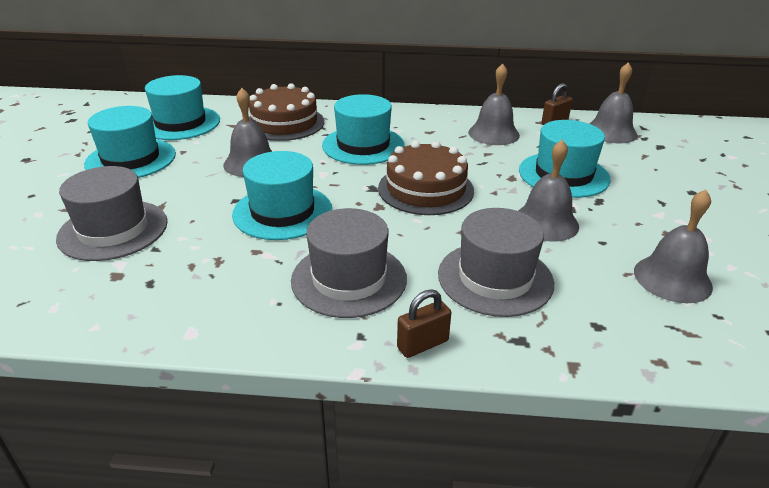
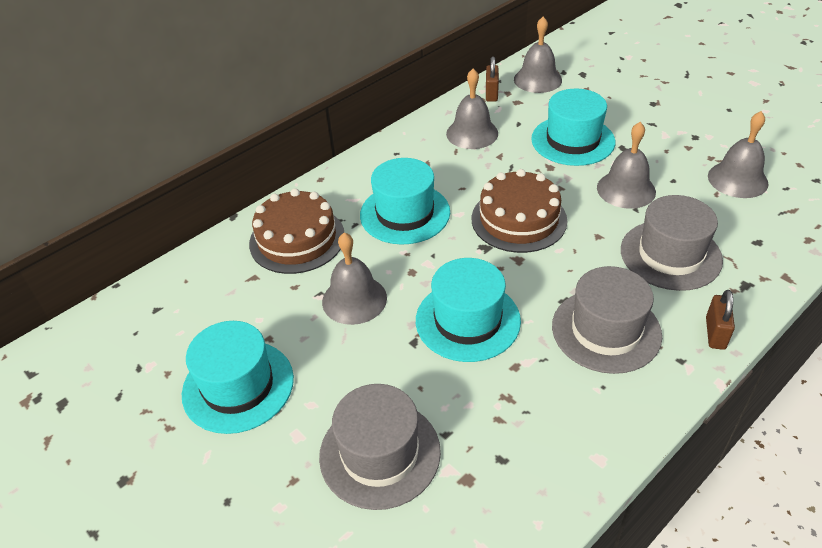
camera: 45 degrees left, 10 degrees up
(180, 123) = (198, 313): turquoise hat -> none

